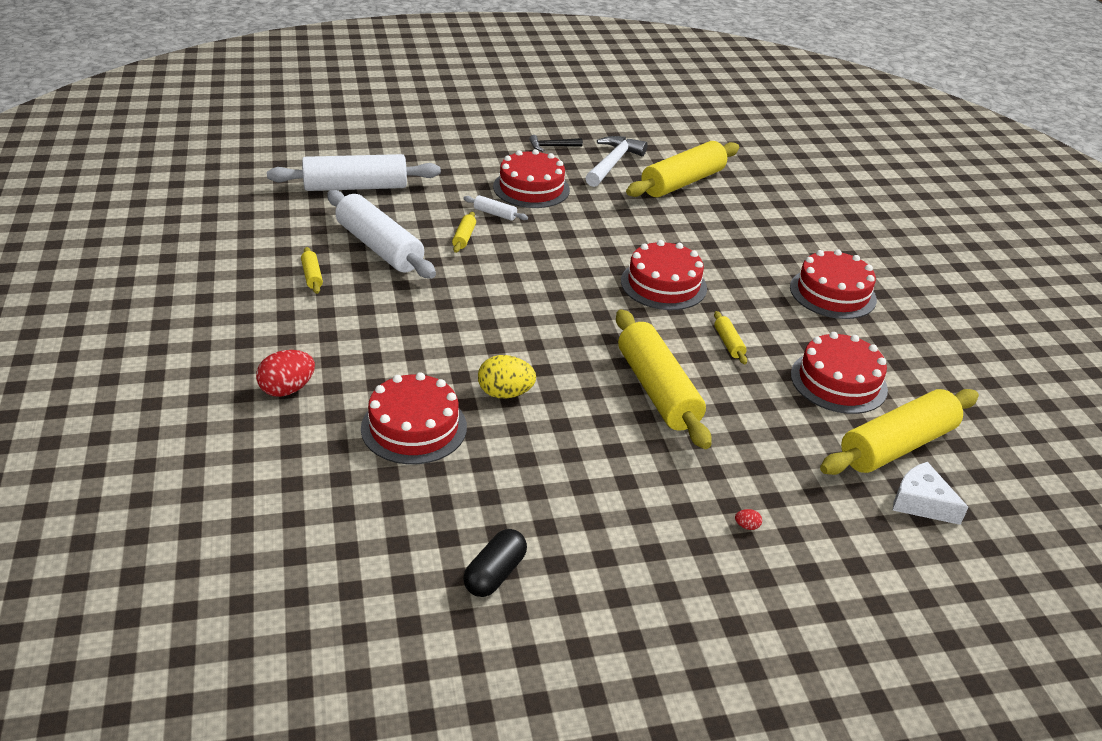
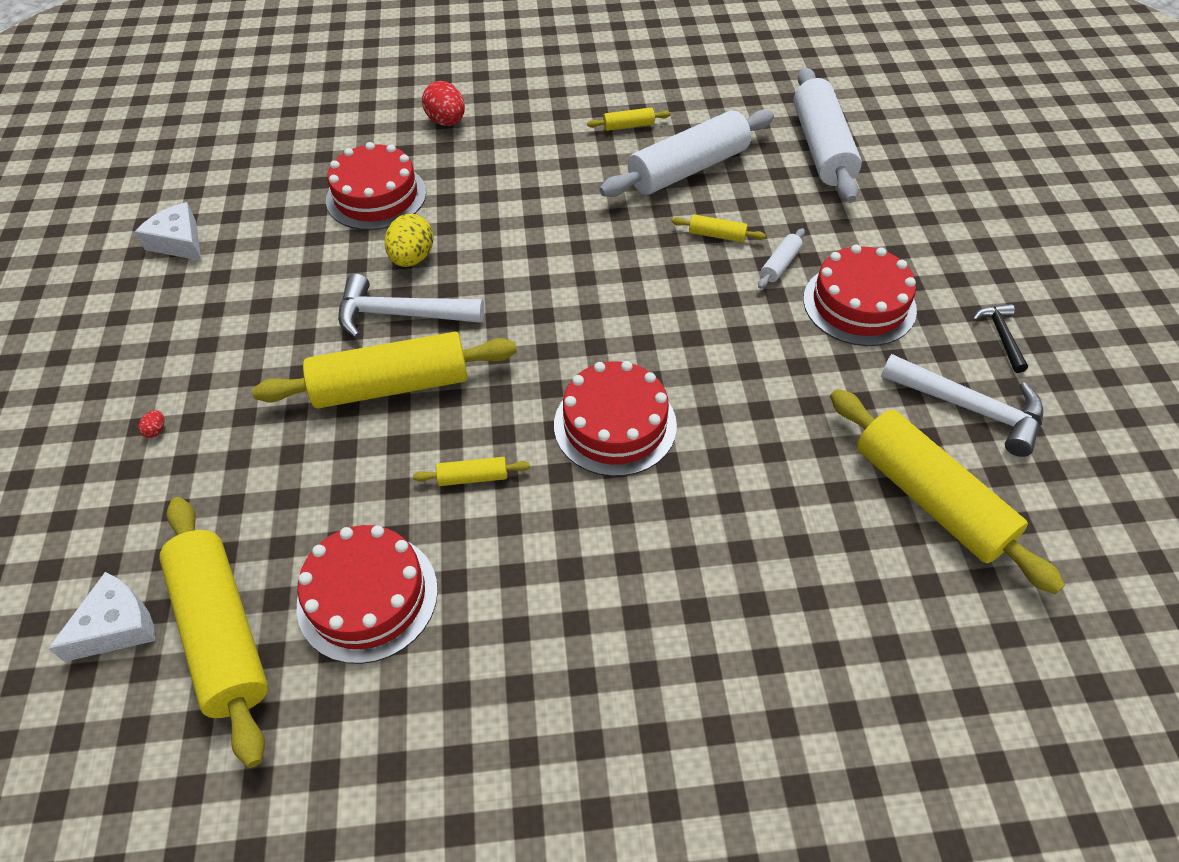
camera: 100 degrees right, 15 degrees up
(495, 574) = (179, 242): black capsule -> white cheese
(578, 393) = (401, 315): none -> white hammer
(832, 293) = (590, 656): red cake -> none

